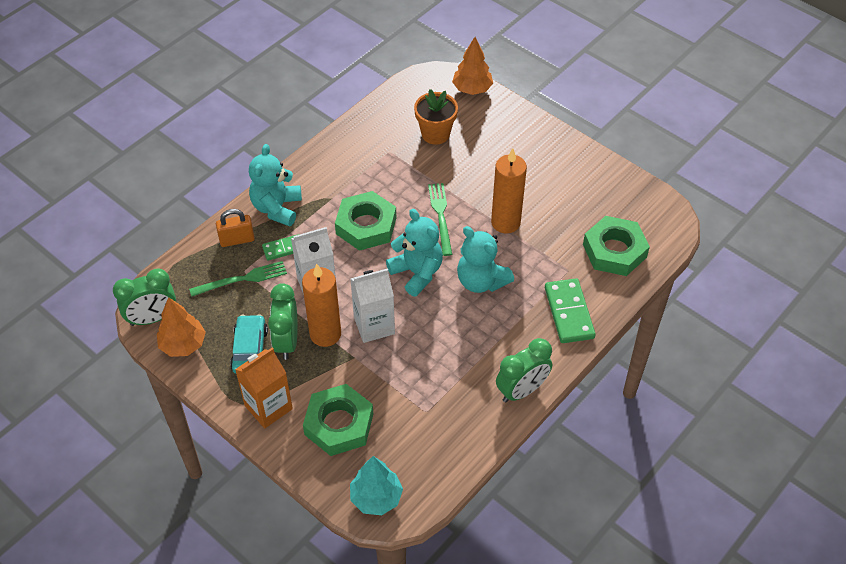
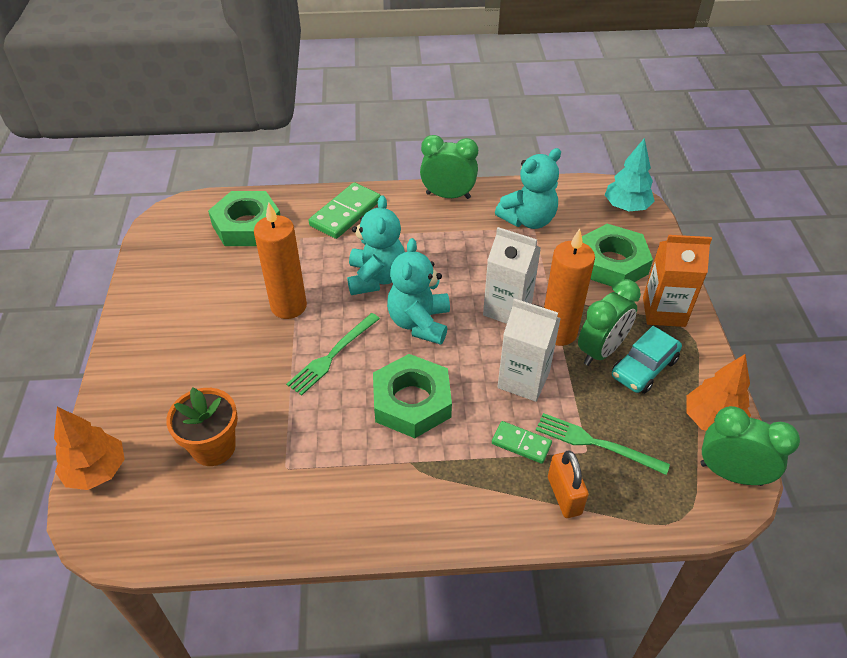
camera: 135 degrees left, 5 degrees down
(237, 240) = (564, 495): orange padlock -> orange padlock turned 45 degrees clockwise
(277, 208) = (482, 500): turquoise teddy bear -> turquoise teddy bear (528, 220)

